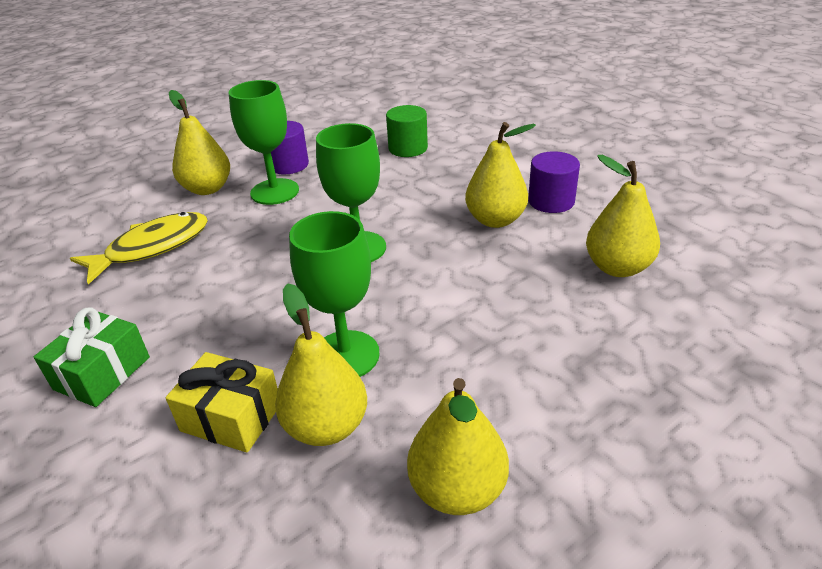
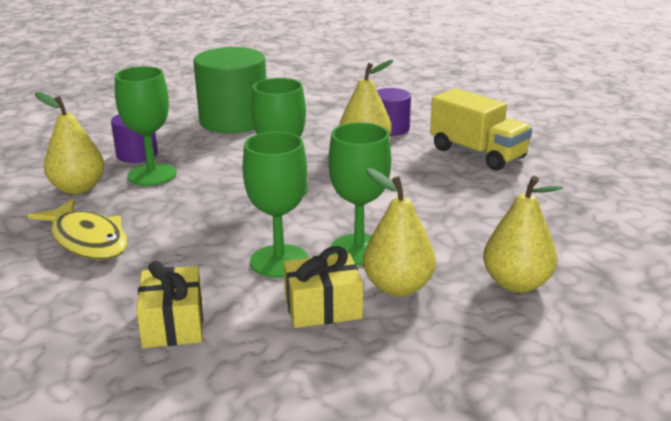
camera: 35 degrees left, 10 degrees down
(102, 373) = (173, 324): green gift -> yellow gift
(152, 248) = (87, 240): yellow fish -> yellow fish turned 120 degrees clockwise
(260, 337) = (279, 261): none -> green goblet
(408, 148) = (234, 120): green cylinder -> green cylinder, size x1.85
(617, 267) = (477, 153): yellow pear -> yellow truck

